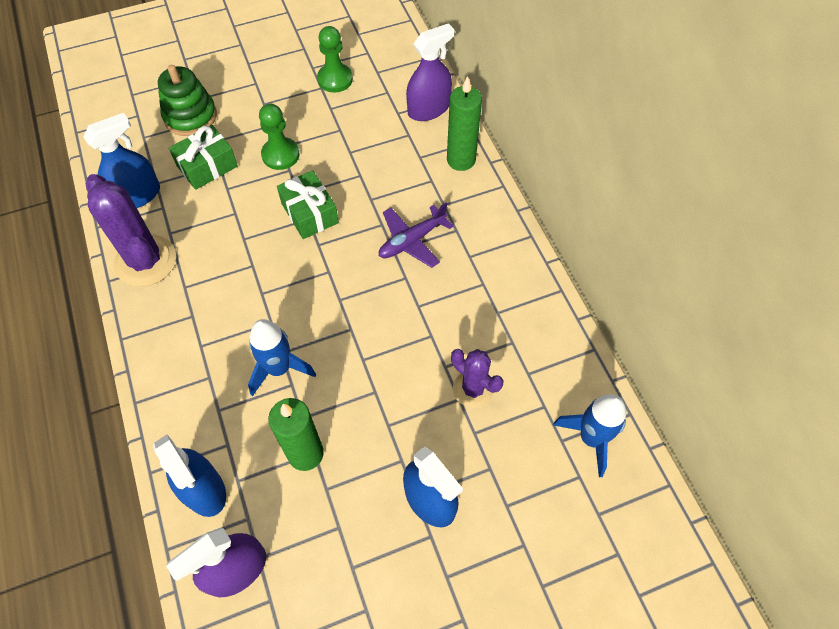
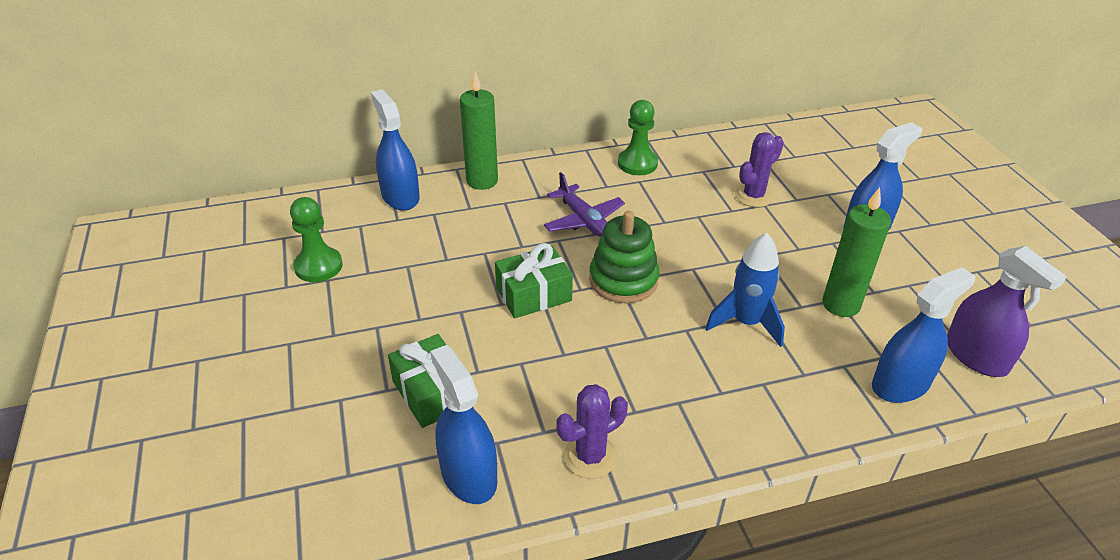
camera: 85 degrees left, 20 degrees down
(145, 261) = (590, 456): purple cactus -> purple cactus, size x0.61
(190, 116) = (326, 415): green stacking toy -> green stacking toy (623, 280)
(280, 155) = (433, 318): green pawn -> green pawn (637, 164)
(428, 109) = (400, 196): purple spray bottle -> blue spray bottle
(591, 438) = (790, 142): blue rocket -> none

